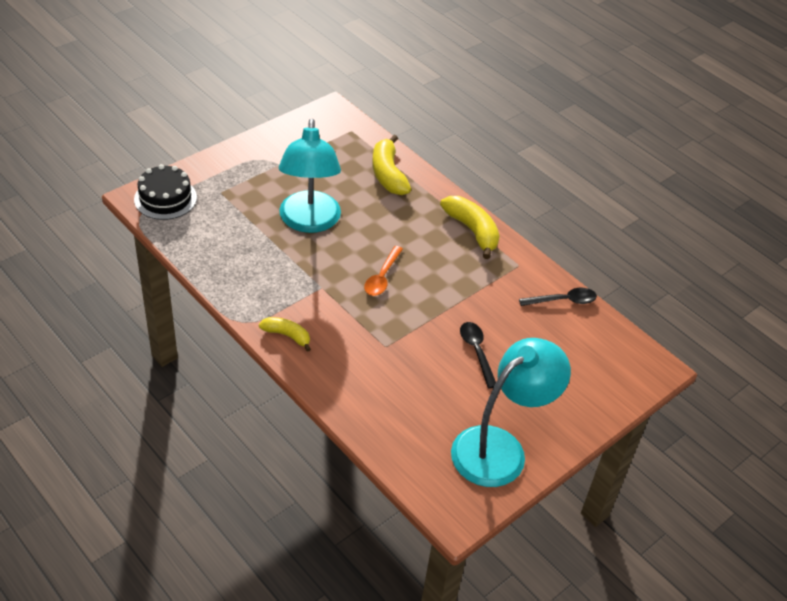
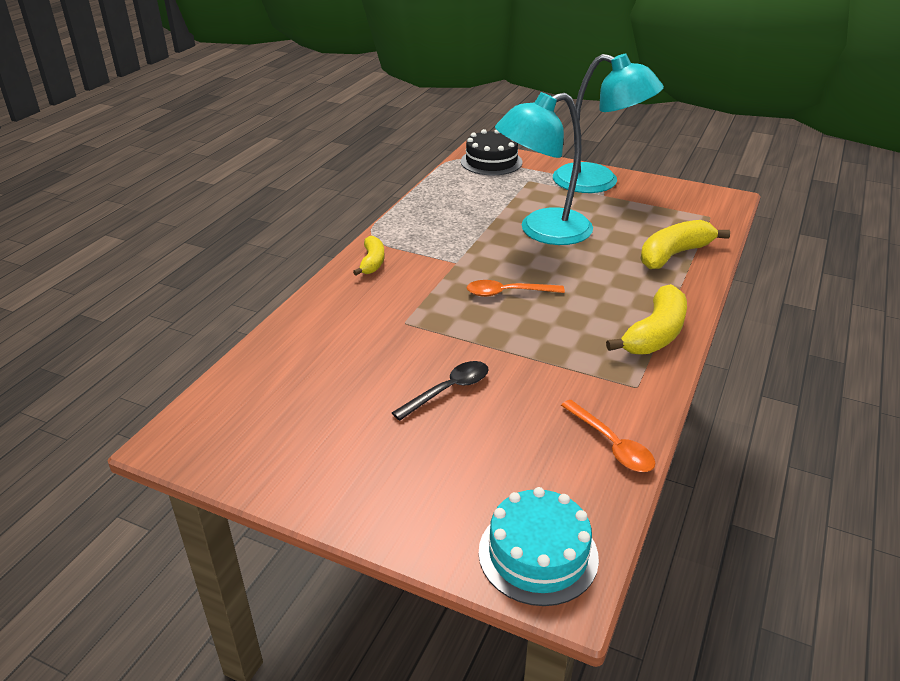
camera: 70 degrees right, 10 degrees down
(500, 448) = (298, 451): turquoise lamp -> turquoise lamp (598, 182)
(563, 301) = (611, 444): black spoon -> orange spoon
(630, 368) = (538, 554): none -> turquoise cake

